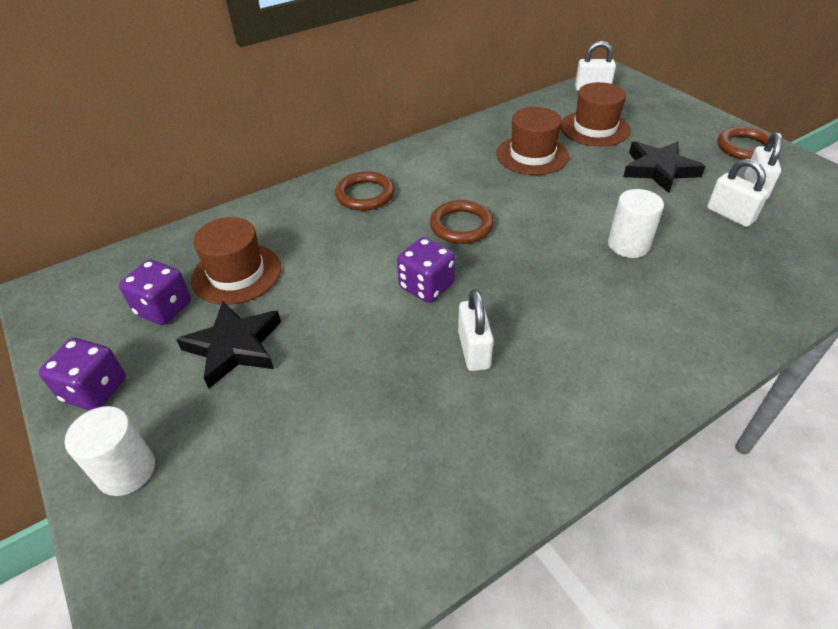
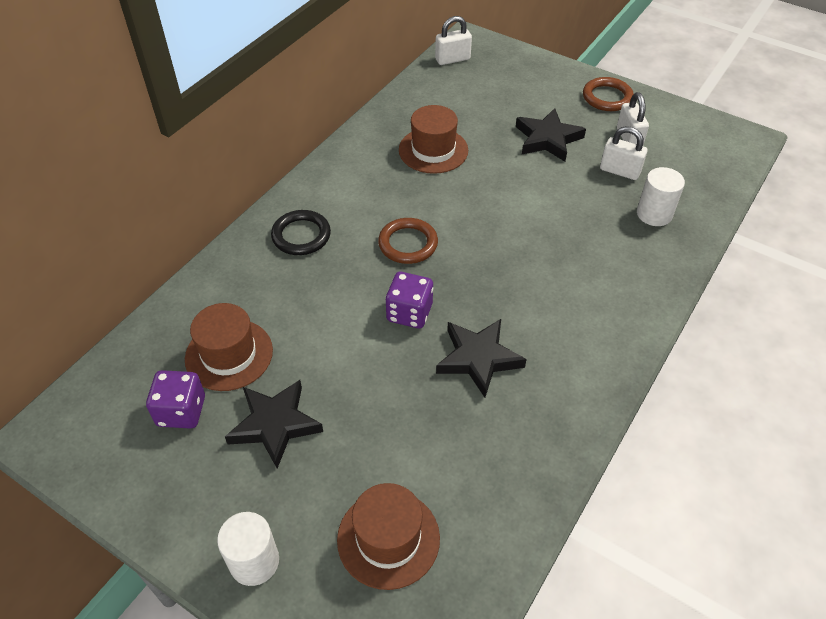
camera: 25 degrees left, 5 degrees up
(95, 390) = (172, 508): purple dice -> none
(365, 195) = (301, 235): brown ring -> black ring
(474, 350) = (478, 358): white padlock -> black star
(594, 128) = (475, 106): brown hat -> brown hat (388, 538)
(628, 245) = (554, 223): white cylinder -> white cylinder (654, 214)

